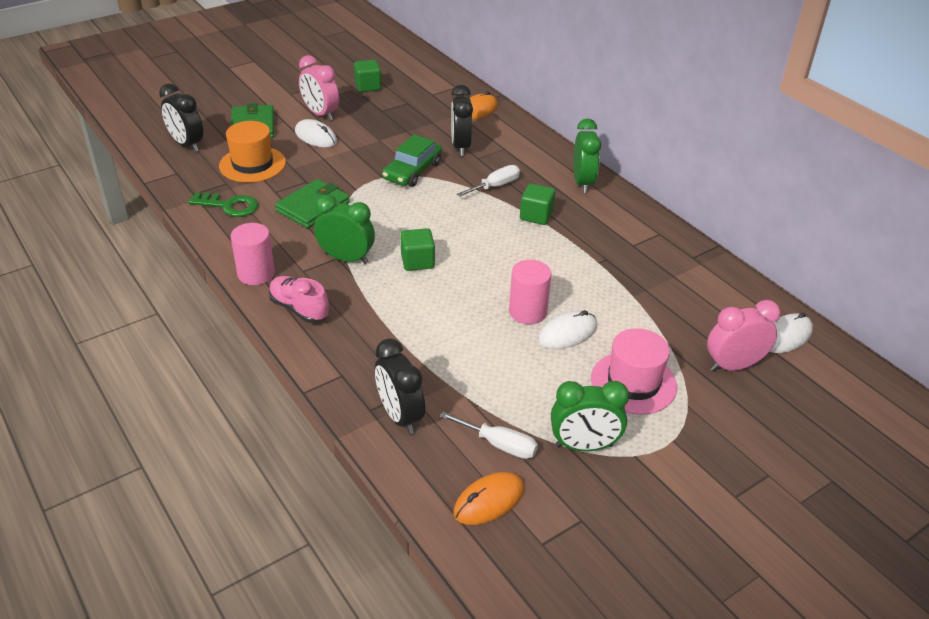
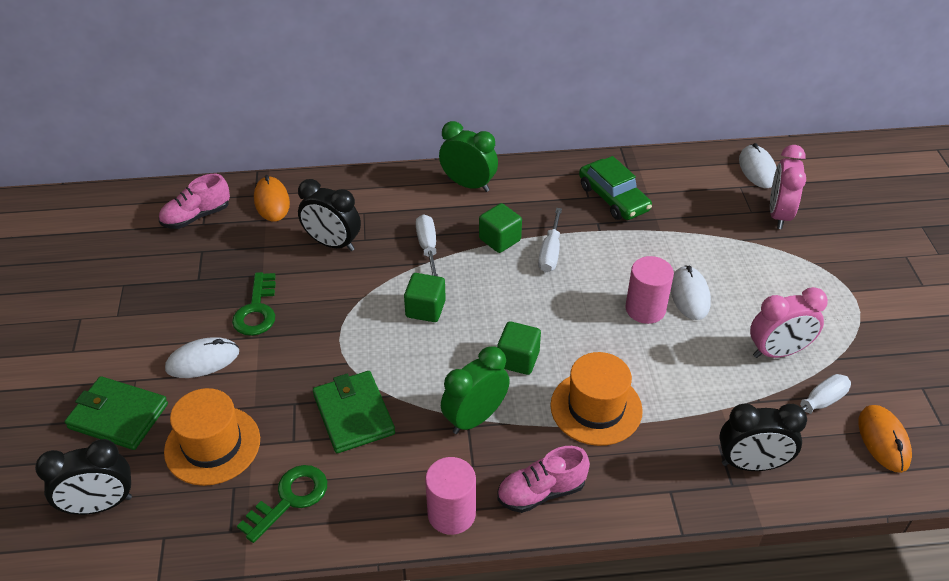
camera: 60 degrees left, 5 degrees up
(320, 114) = (153, 338): pink clock -> pink clock (778, 352)
(368, 86) = (130, 271): green cube -> green cube (425, 309)
(373, 140) = (257, 310): none -> green key
(398, 313) = (596, 408): none -> orange hat
(412, 171) = (348, 300): green car -> green car (613, 198)
(436, 90) = (196, 216): none -> pink shoe
(546, 244) = (550, 252): none -> white screwdriver
(584, 446) = (838, 348): green clock -> none
(633, 383) = (774, 282): pink hat -> none

